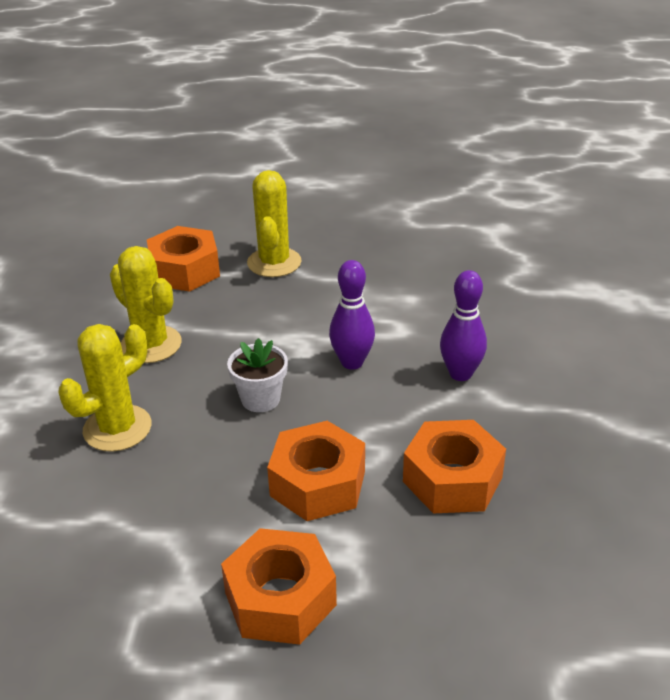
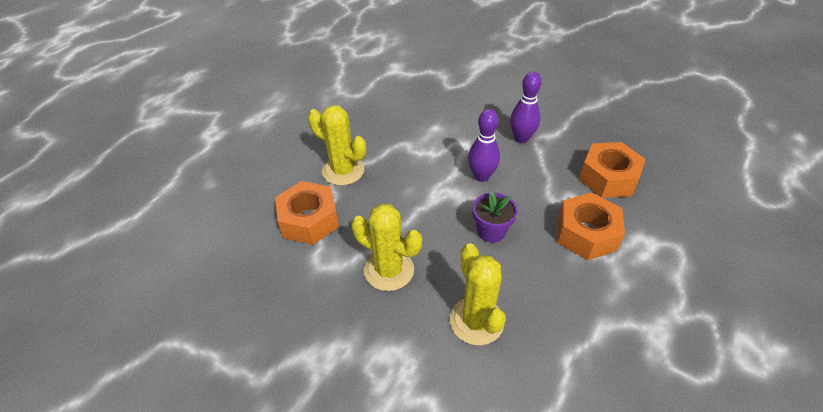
camera: 60 degrees left, 10 degrees up
(151, 344) = (389, 270): yellow cactus -> yellow cactus turned 45 degrees clockwise
(260, 399) = (491, 231): white flower pot -> purple flower pot
(280, 599) = (677, 286): orange nut -> none

